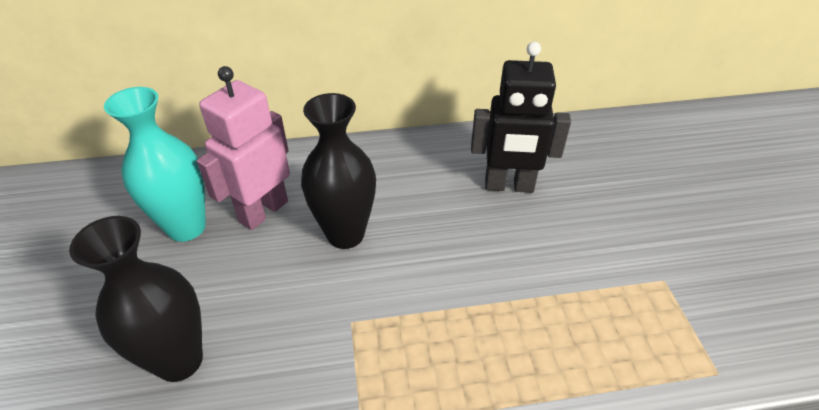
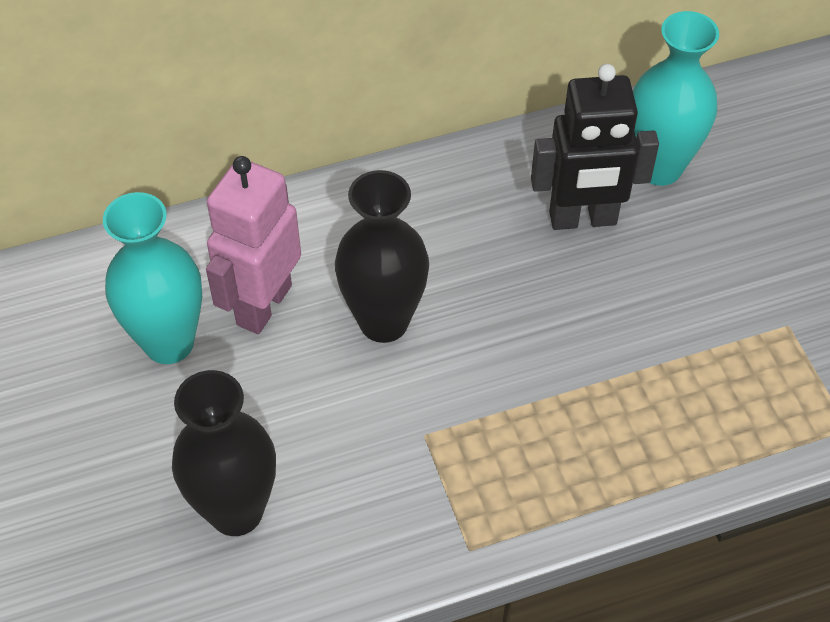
camera: 10 degrees left, 10 degrees up
(569, 161) = (659, 168): none -> turquoise vase

